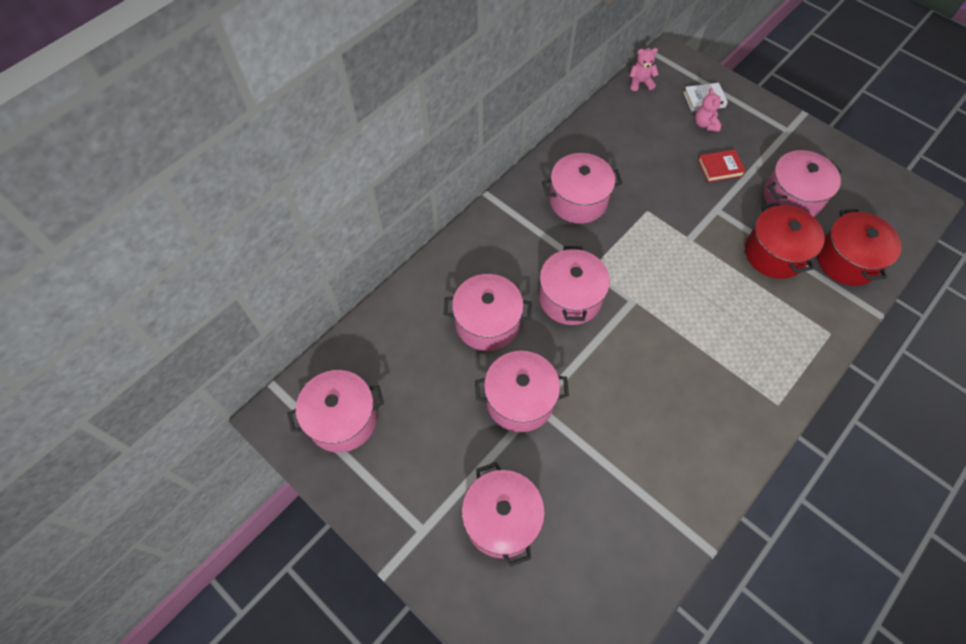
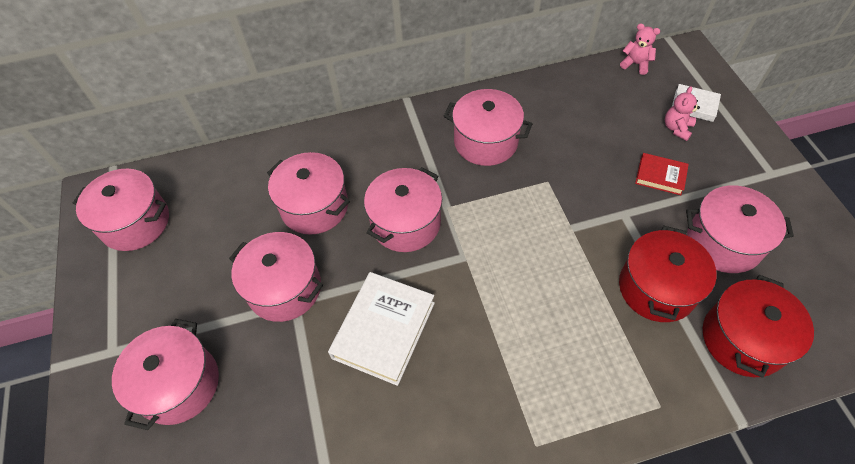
camera: 35 degrees right, 5 degrees down
(620, 387) = (384, 330): none -> white book

